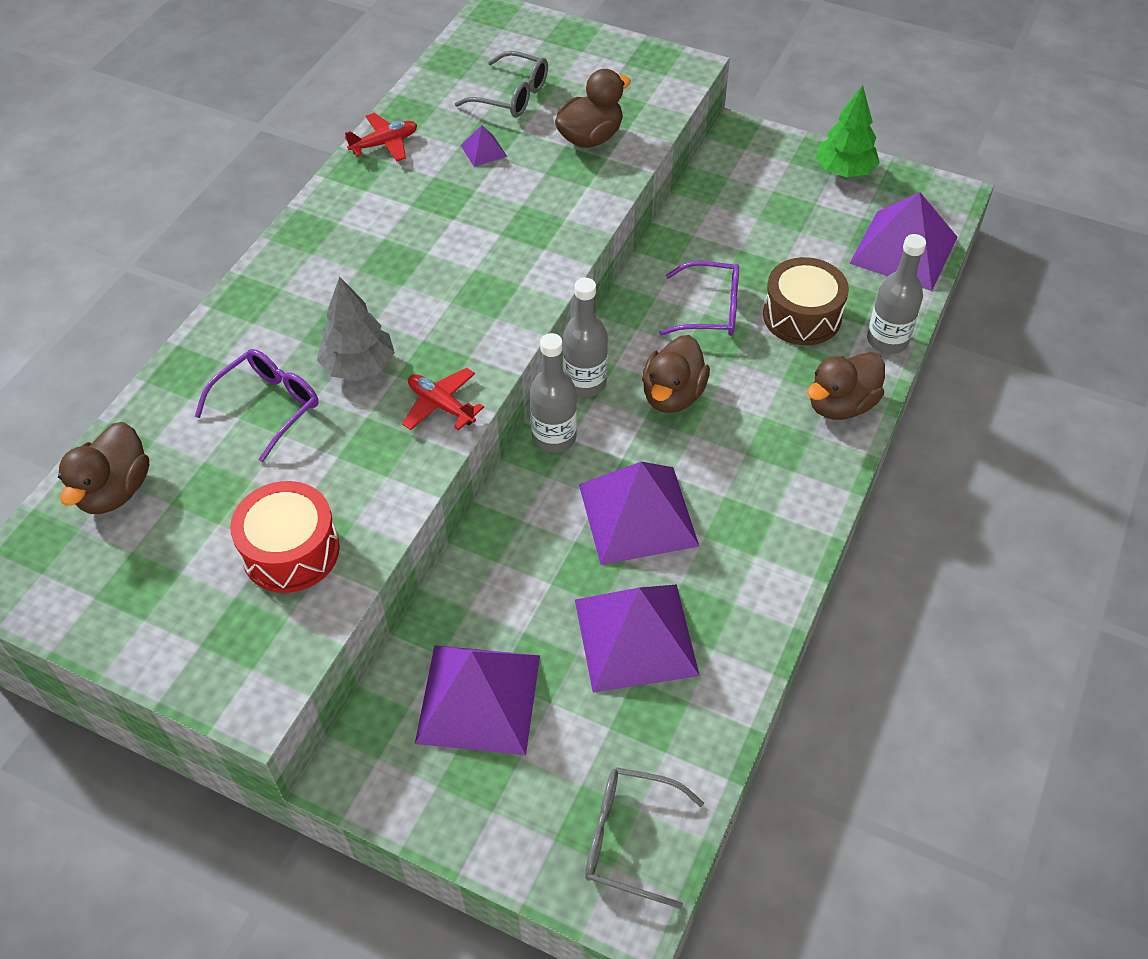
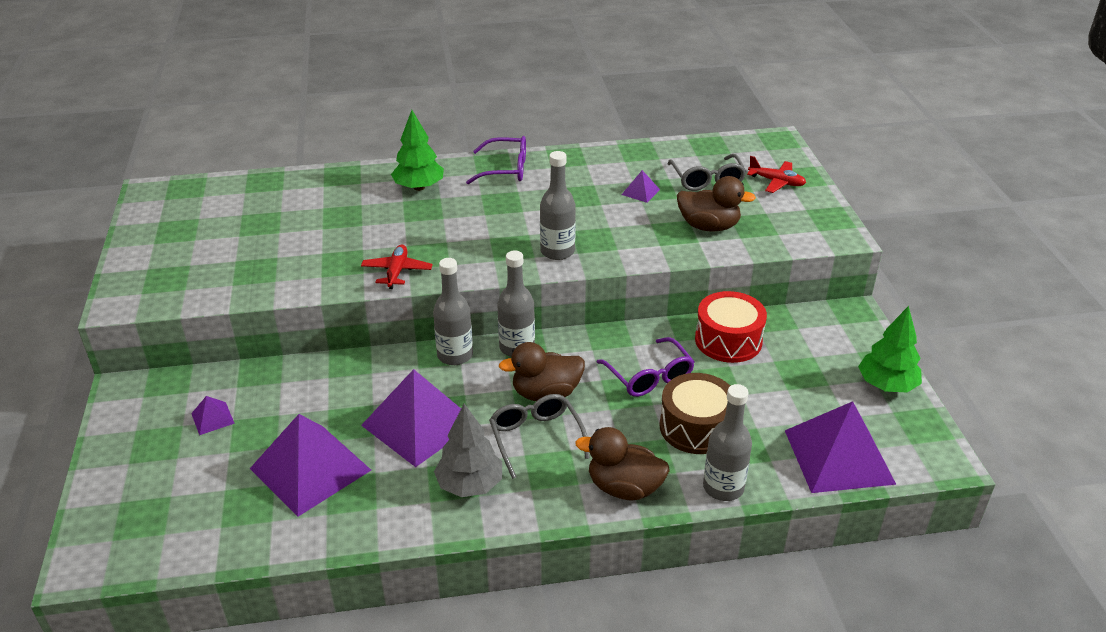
camera: 55 degrees right, 15 degrees down
(115, 491) = (237, 194): brown duck -> none
(268, 406) = (340, 213): purple glasses -> purple glasses (506, 169)
(288, 314) = (419, 187): none -> green tree
(291, 551) = (236, 268): red drum -> red drum (728, 340)
(358, 366) = (401, 228): grey tree -> grey tree (470, 484)
(385, 144) = (600, 156): red plane -> red plane (776, 182)
(479, 698) = (212, 418): purple pyramid -> purple pyramid, size x0.42
(527, 263) = (557, 251): none -> grey bottle
(629, 839) = (138, 538): grey glasses -> grey glasses (536, 438)

